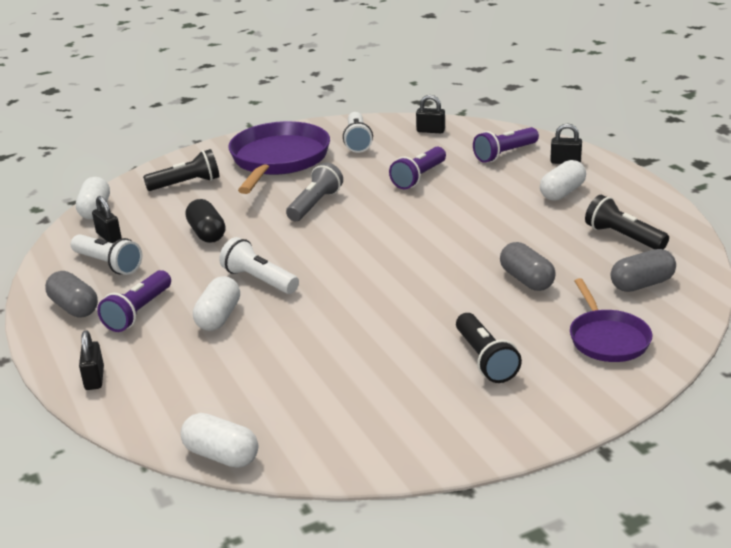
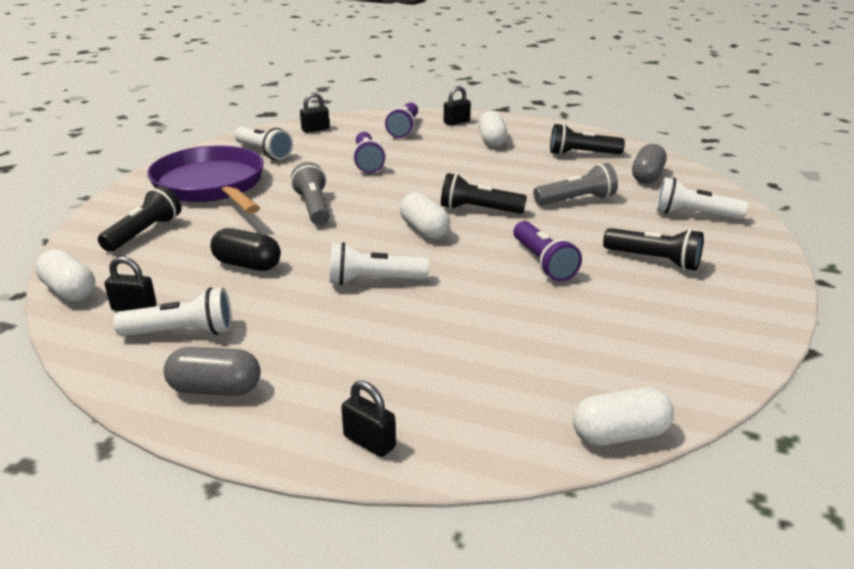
camera: 45 degrees left, 0 degrees up
(138, 312) = (301, 359): purple flashlight -> purple flashlight (543, 263)
(218, 317) = (393, 326): white capsule -> white capsule (424, 230)
(428, 255) = (478, 210): none -> black flashlight
(526, 280) = (577, 200): grey capsule -> grey flashlight
(607, 338) = (693, 215): purple pan -> white flashlight

